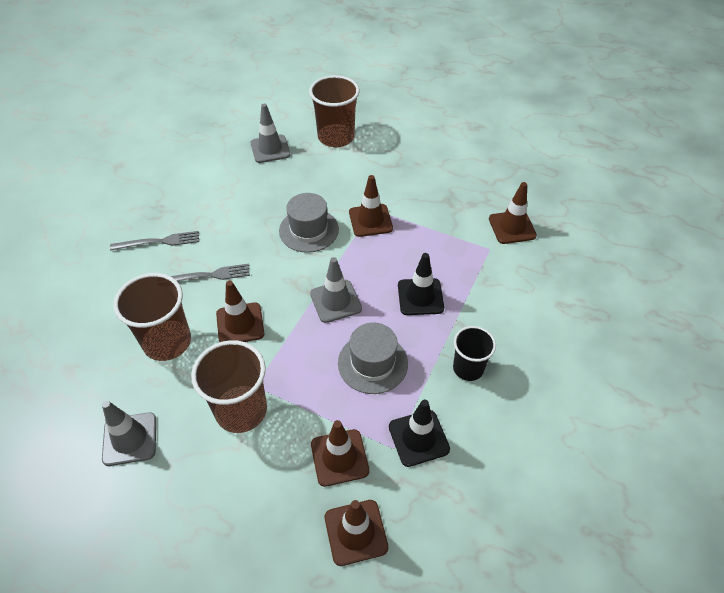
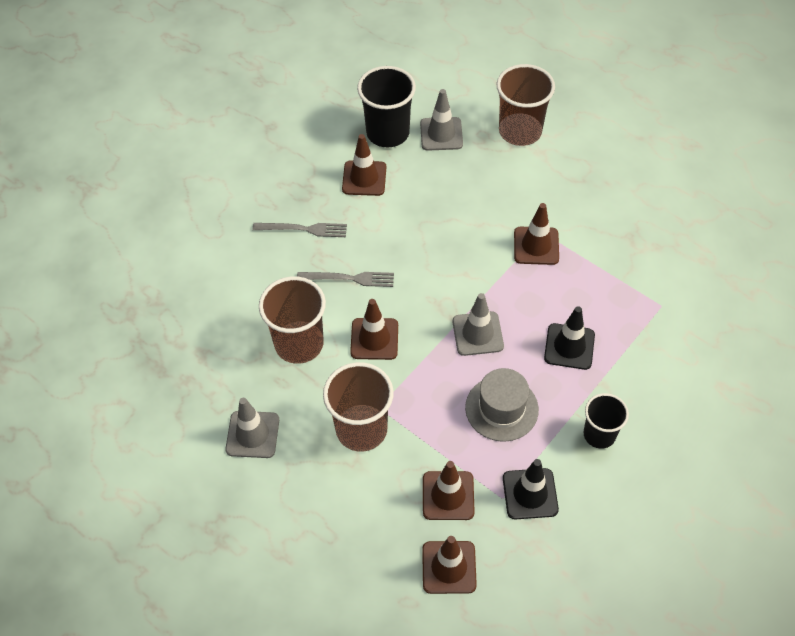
camera: 15 degrees right, 5 degrees up
(224, 155) = (388, 133): none -> black cup
(309, 230) = (465, 245): grey hat -> none
(512, 227) = (695, 284): brown traffic cone -> brown traffic cone (364, 178)

